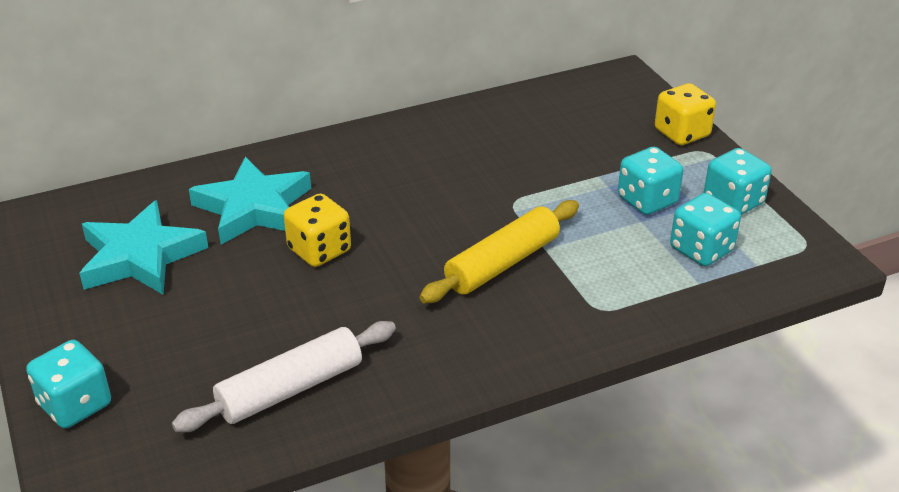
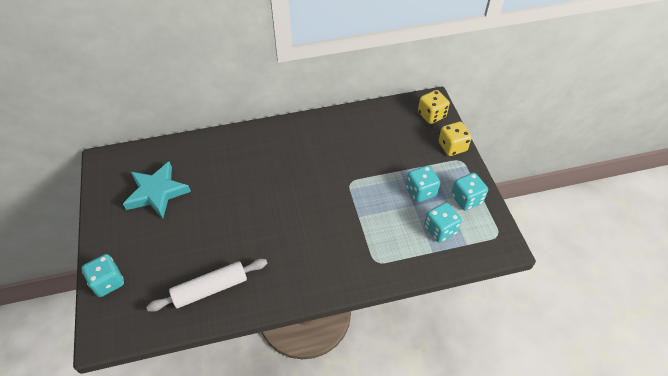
camera: 10 degrees right, 15 degrees up
(254, 208) = (218, 168): turquoise star -> none
(319, 250) = (244, 201): yellow dice -> yellow dice (431, 115)
(502, 263) = (334, 223): yellow rolling pin -> none

